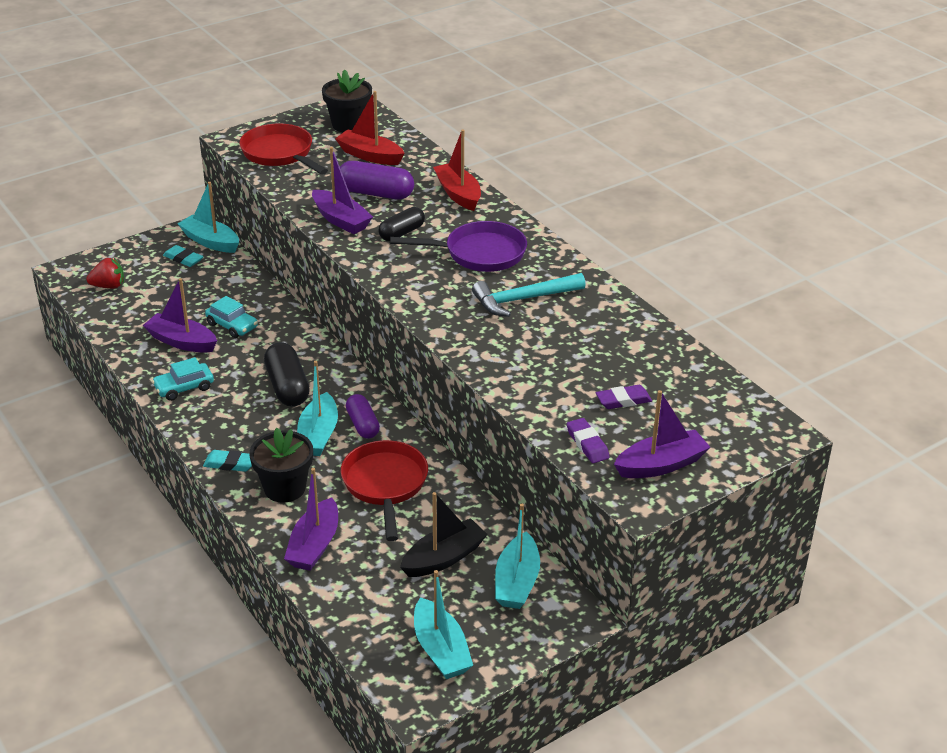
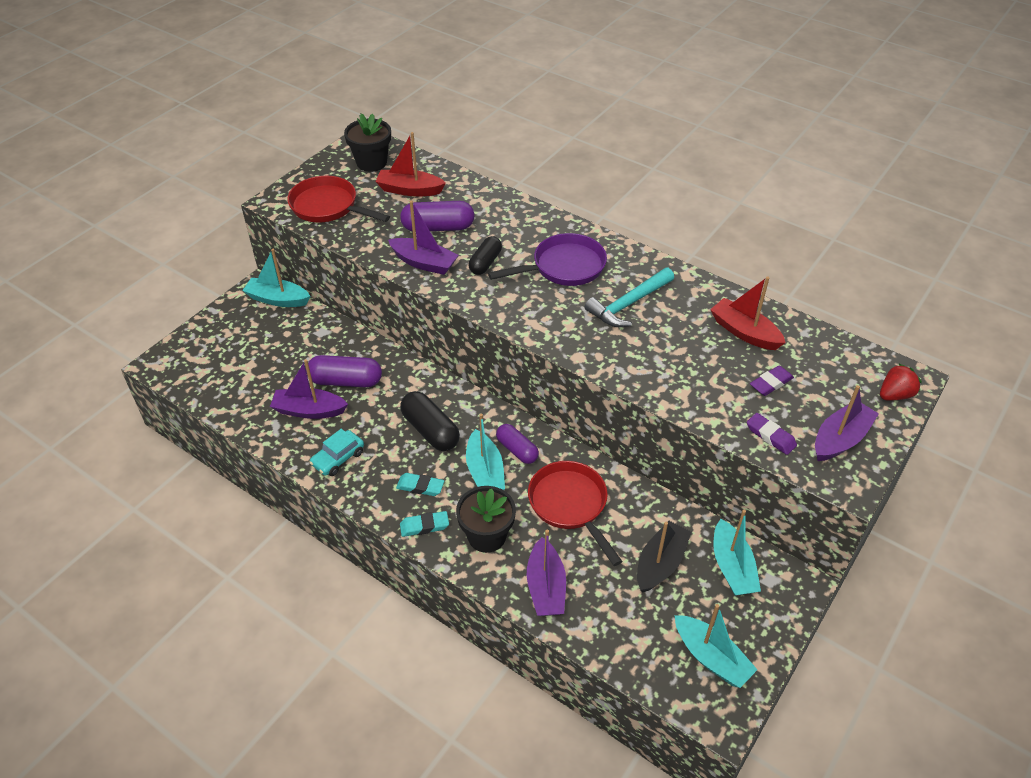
camera: 20 degrees left, 10 degrees up
(108, 286) = (208, 370): red strawberry -> red strawberry (895, 395)
(183, 259) = (262, 323): turquoise eraser -> turquoise eraser (420, 487)
(232, 325) = (346, 381): turquoise car -> purple capsule
(458, 194) = (509, 211): red boat -> red boat (744, 332)

